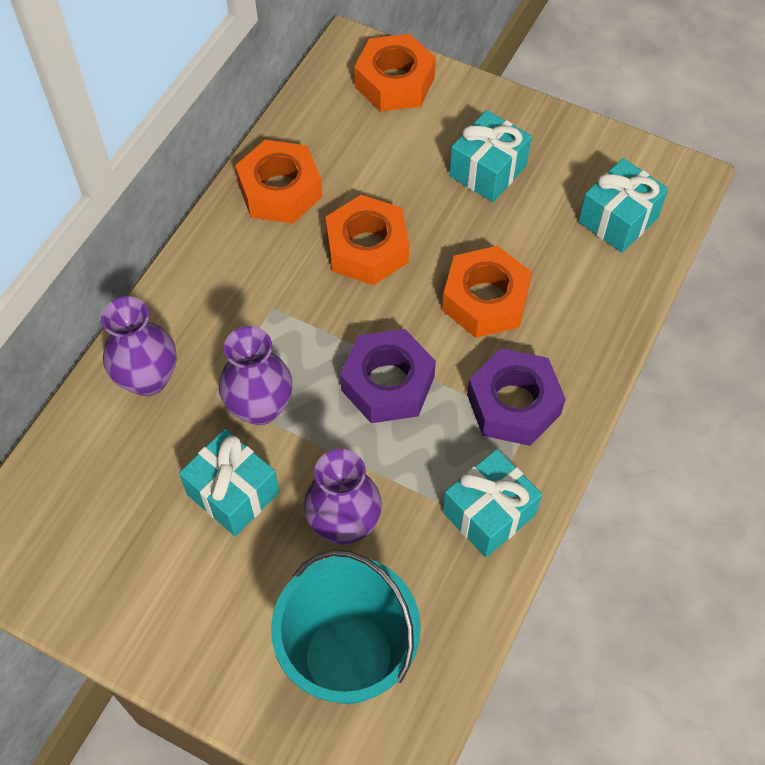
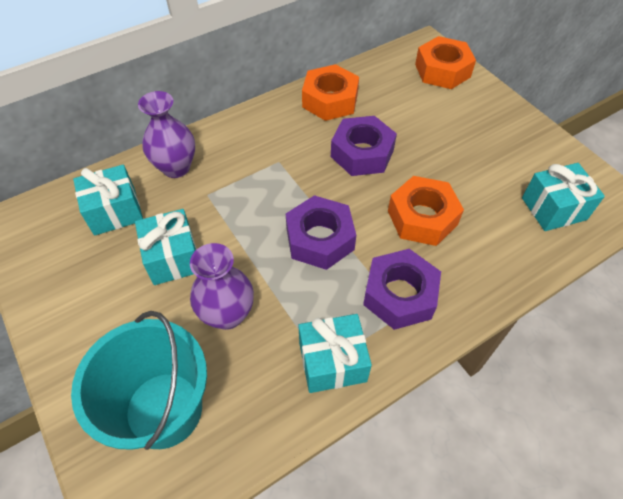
camera: 30 degrees right, 5 degrees down
(260, 407) = (228, 214): purple vase -> none
(367, 248) = (362, 153): orange nut -> purple nut
(488, 171) = (474, 141): turquoise gift -> turquoise gift (115, 212)

